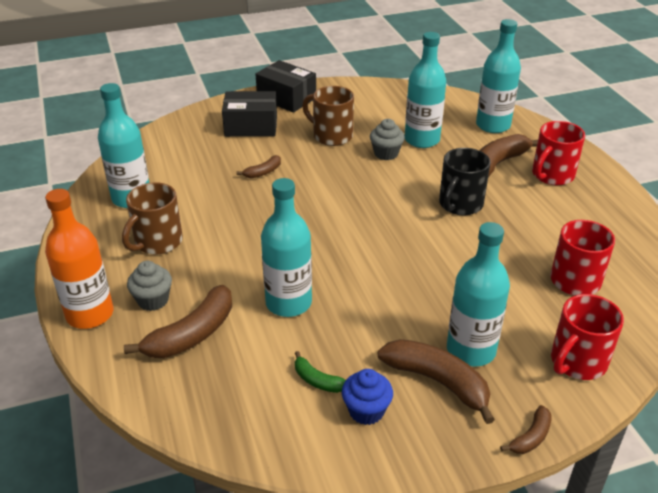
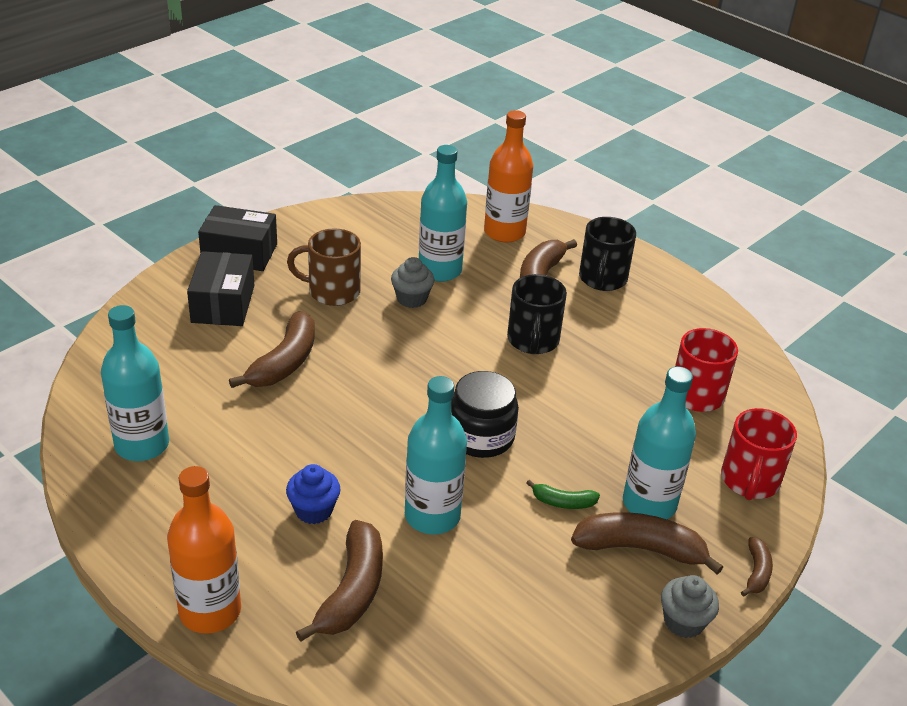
camera: 30 degrees left, 0 degrees up
(153, 300) = (274, 566): grey cupcake -> grey cupcake (683, 622)
(157, 242) = (222, 492): brown mug -> none
(251, 126) = (223, 304): black box -> black box turned 60 degrees counterclockwise
(263, 172) = (284, 362): brown banana -> brown banana, size x1.93
(317, 380) = (524, 592): green banana -> green banana (563, 502)
(366, 411) = (594, 605): blue cupcake -> blue cupcake (314, 510)
(367, 259) = (481, 436): none -> black jar
(493, 125) = (504, 232): turquoise bottle -> orange bottle
(552, 175) = (602, 279): red mug -> black mug

